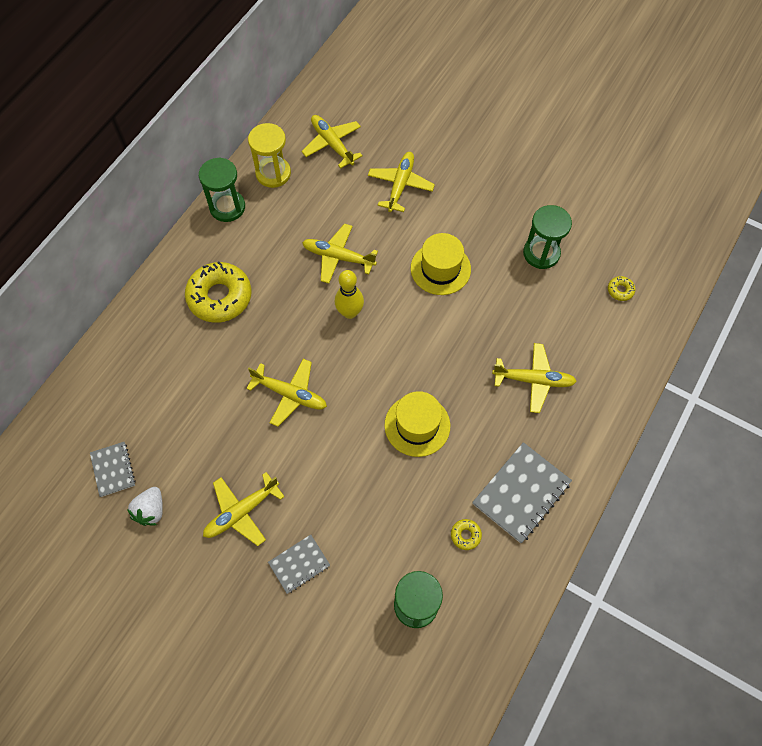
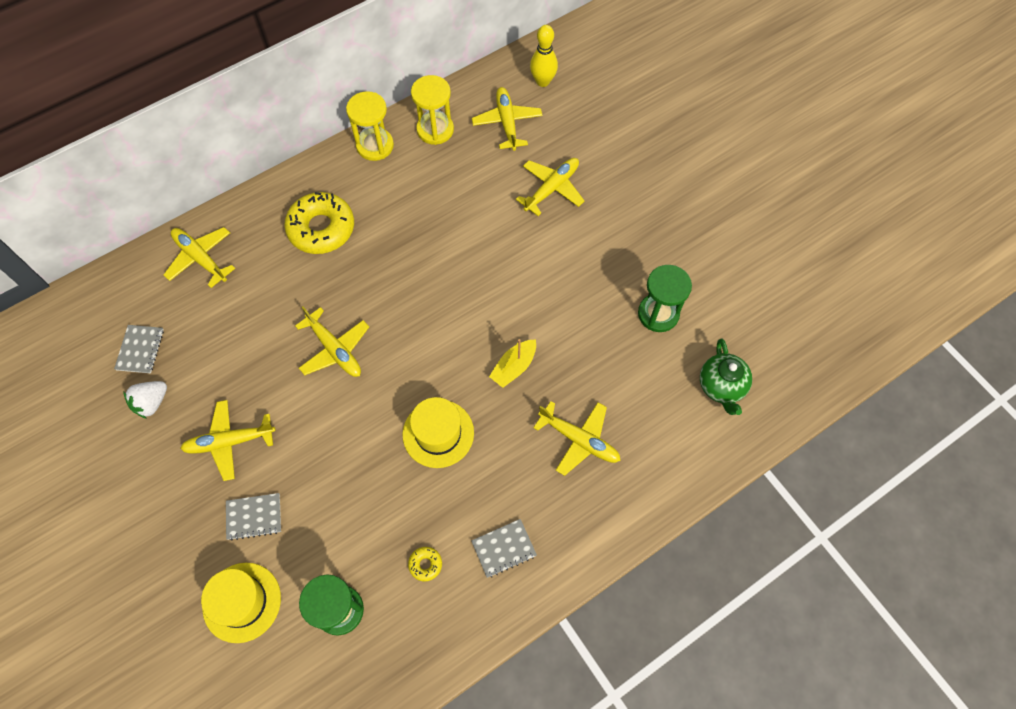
camera: 25 degrees right, 0 degrees up
(227, 207) = (375, 146): green hourglass -> yellow hourglass
(338, 257) = (453, 236): yellow plane -> yellow plane (201, 258)
(350, 312) = (434, 294): yellow bowling pin -> yellow bowling pin (543, 81)
(440, 269) = (546, 287): yellow hat -> yellow hat (242, 602)
(449, 345) = (514, 367): none -> yellow boat
(521, 493) = (504, 548): grey notebook -> grey notebook, size x0.58
(620, 290) = (721, 386): yellow donut -> green teapot

